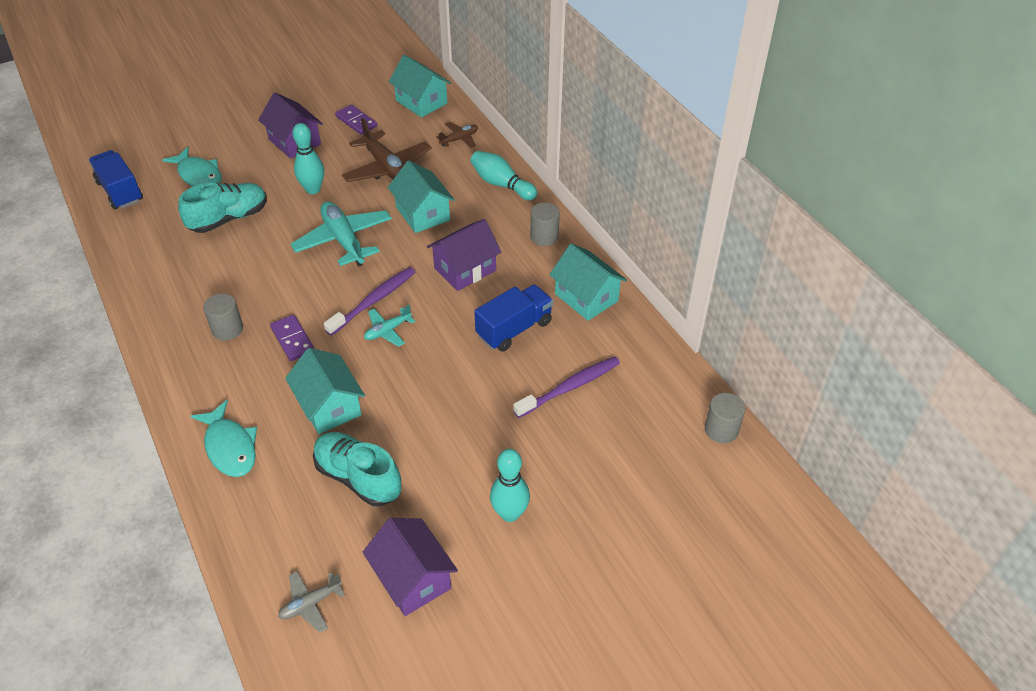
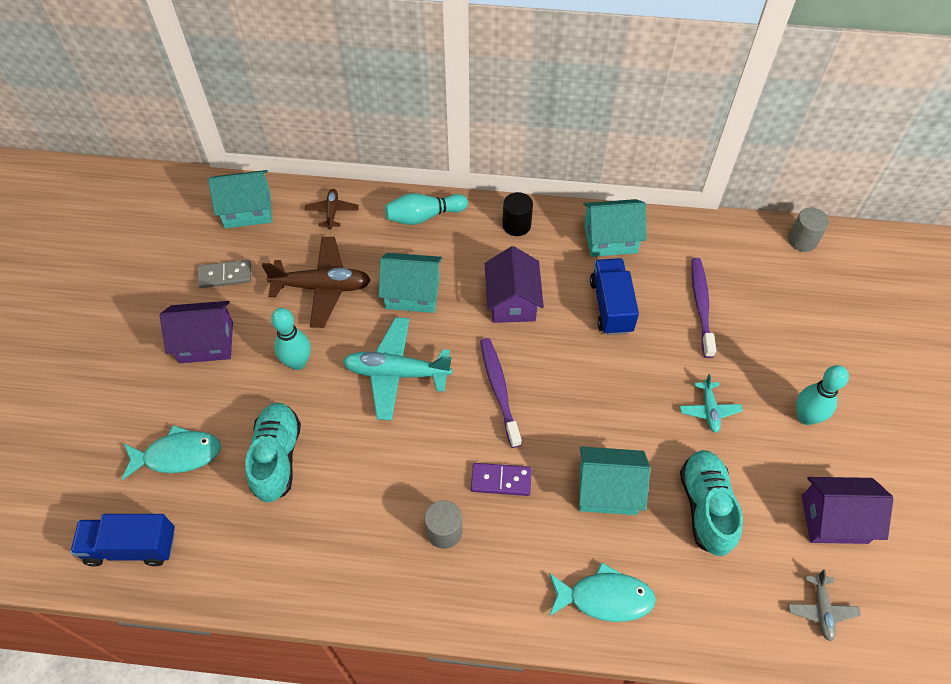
camera: 55 degrees left, 10 degrees up
(356, 121) = (225, 275): purple domino -> grey domino
(358, 478) = (705, 507): turquoise shoe -> turquoise shoe turned 105 degrees clockwise
(387, 331) = (545, 398): turquoise plane -> turquoise plane (709, 410)
(544, 236) = (516, 225): grey cylinder -> black cylinder

